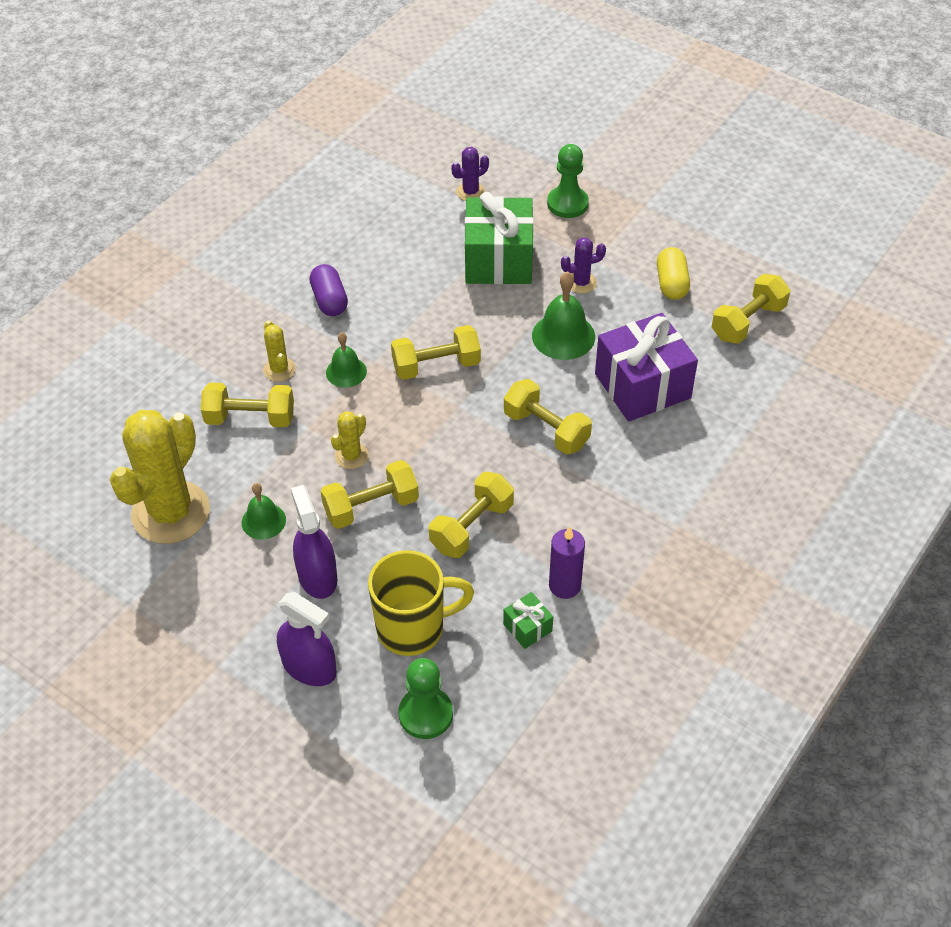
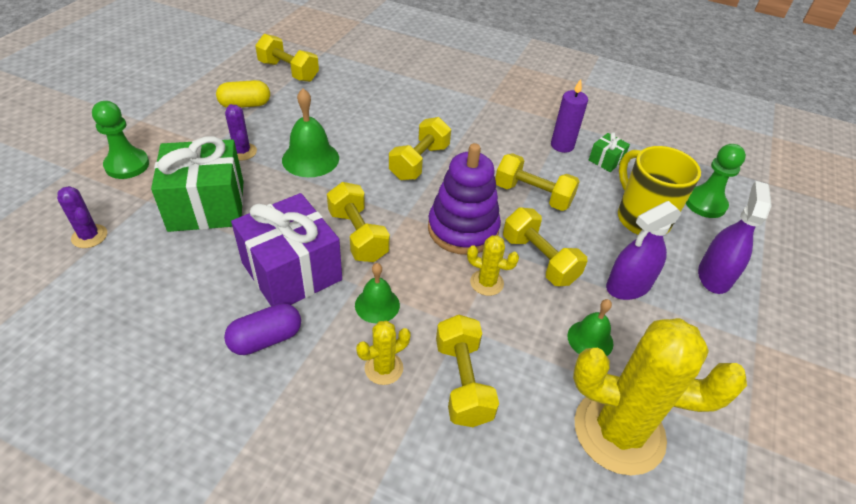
camera: 105 degrees left, 5 degrees down
(429, 450) = (463, 229): none -> purple stacking toy
(642, 386) = (362, 116): purple gift -> purple gift (292, 271)

